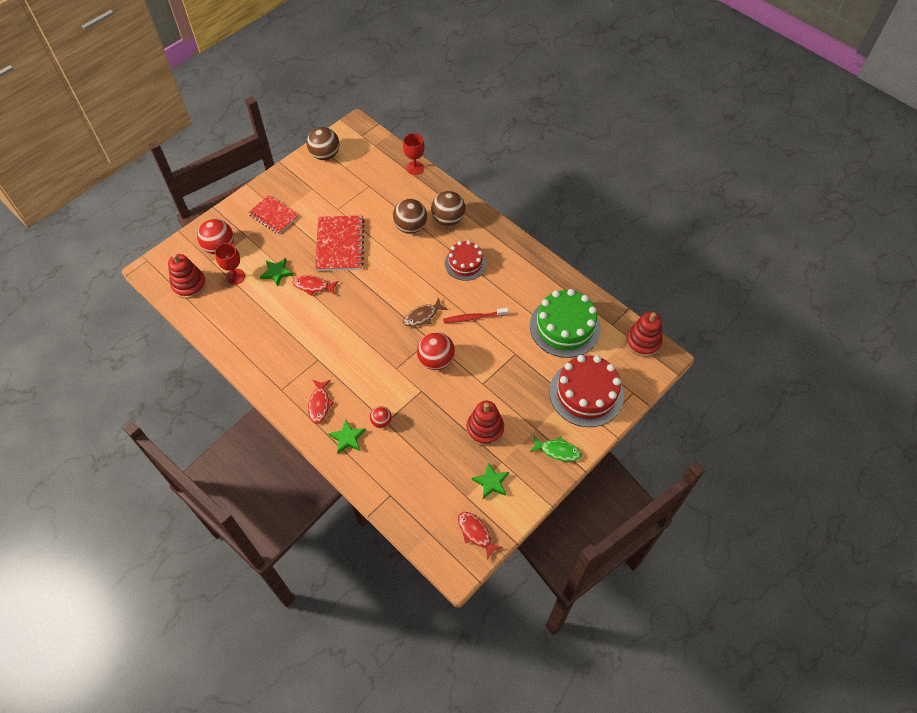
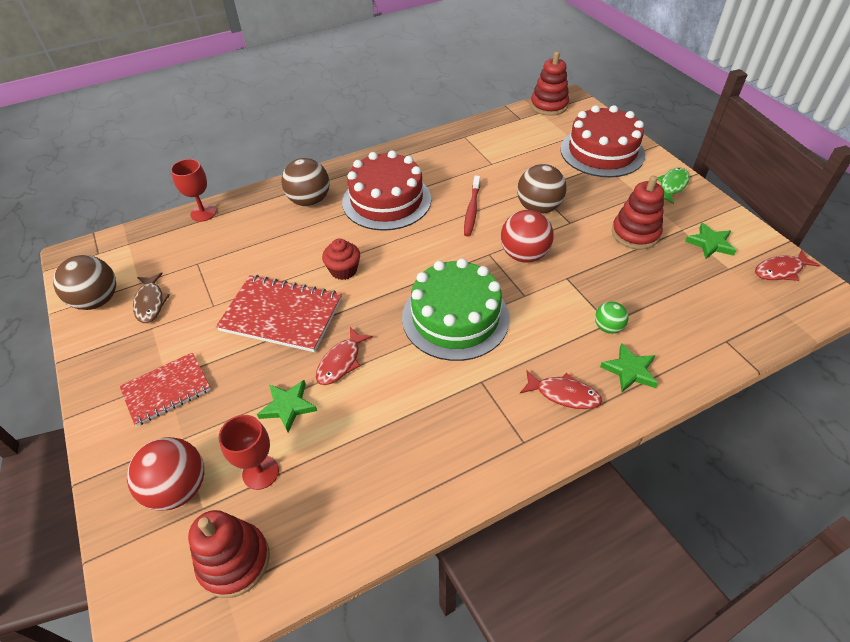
camera: 70 degrees left, 10 degrees down
(381, 421) = (608, 327): red ball -> green ball
(387, 262) = (343, 270): none -> red cupcake
(410, 227) = (299, 236): brown ball -> brown ball (538, 208)
(422, 316) = (450, 253): brown fish -> brown fish (150, 302)
(465, 263) = (386, 200): red cake -> red cake, size x1.61
(565, 327) = (512, 148): green cake -> green cake (455, 317)

